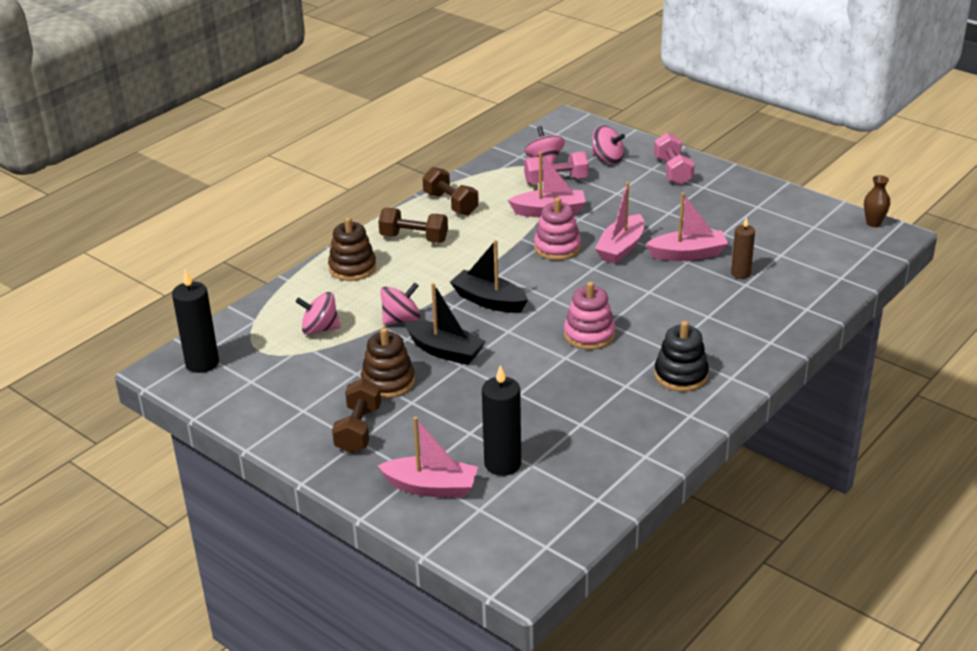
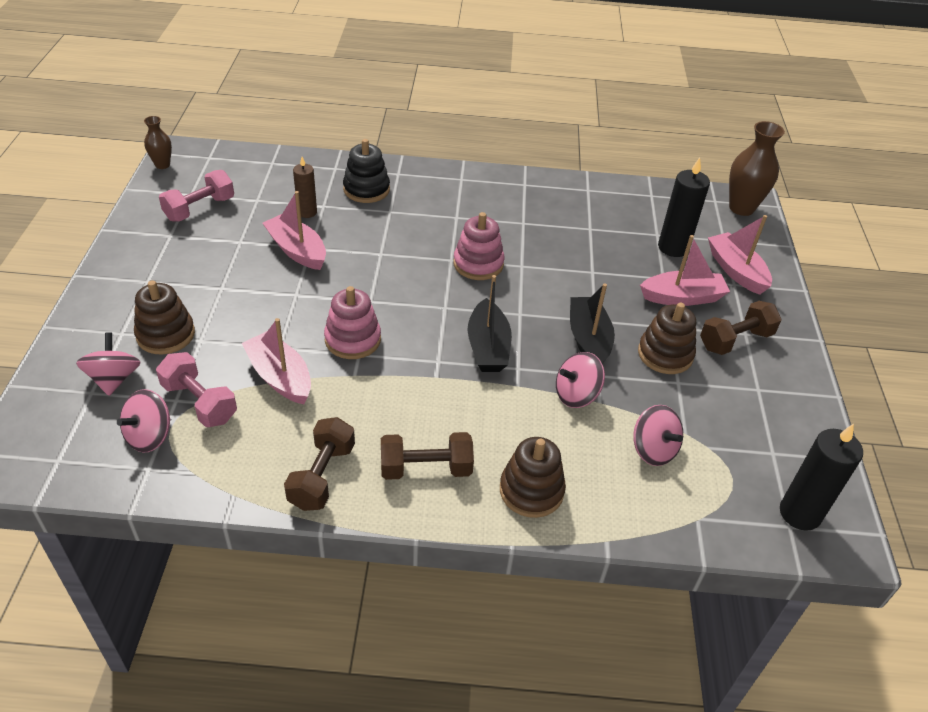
camera: 130 degrees left, 10 degrees up
(401, 319) = (576, 395): pink spinning top -> pink spinning top turned 45 degrees counterclockwise
(414, 238) = (426, 469): brown dumbbell -> brown dumbbell turned 75 degrees counterclockwise
(515, 560) = (741, 208): none -> brown vase
(621, 248) = (318, 295): pink boat -> pink boat (682, 297)
(634, 182) = (166, 334): none -> brown stacking toy
(673, 171) = (120, 314): pink dumbbell -> pink dumbbell (200, 209)
(681, 375) = (483, 201): black stacking toy -> black stacking toy (366, 189)

